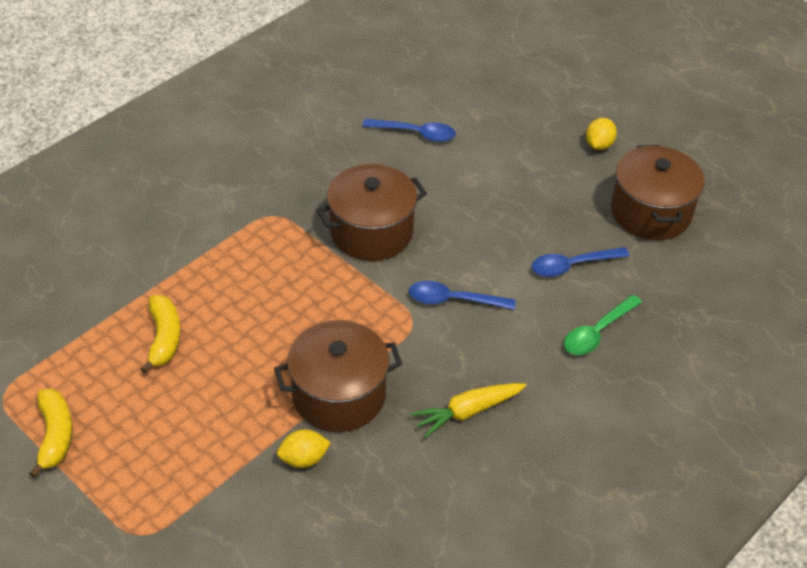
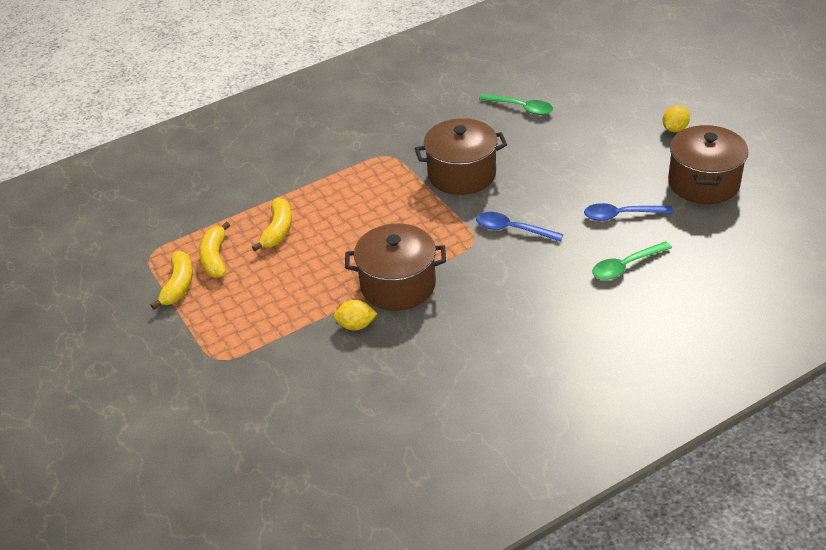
camera: 20 degrees right, 5 degrees down
(93, 389) = (215, 258): none -> yellow banana
(415, 133) = (521, 108): blue spoon -> green spoon
(467, 412) = (497, 310): yellow carrot -> none

